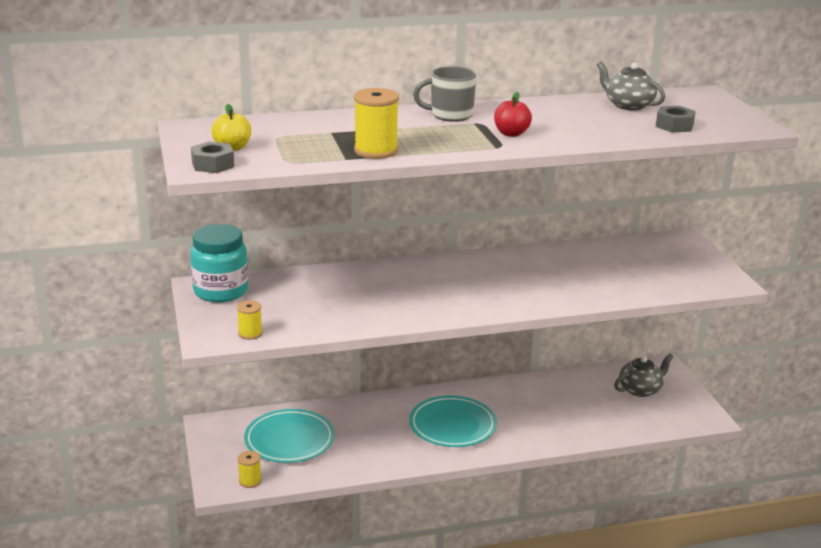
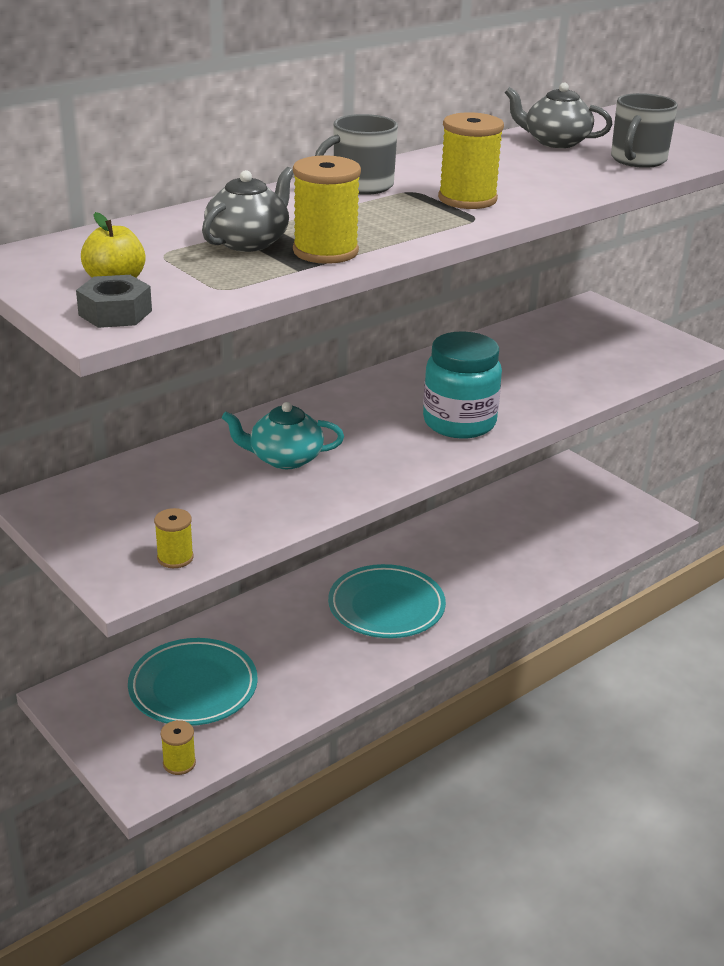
camera: 25 degrees left, 5 degrees up
(221, 291) = (79, 503): turquoise jar -> turquoise jar (459, 423)
(366, 293) = (284, 458): none -> turquoise teapot
(511, 134) = (467, 199): red apple -> yellow spool
(640, 389) = (563, 501): grey teapot -> grey teapot (249, 242)
(674, 126) = (637, 160): grey nut -> grey mug

